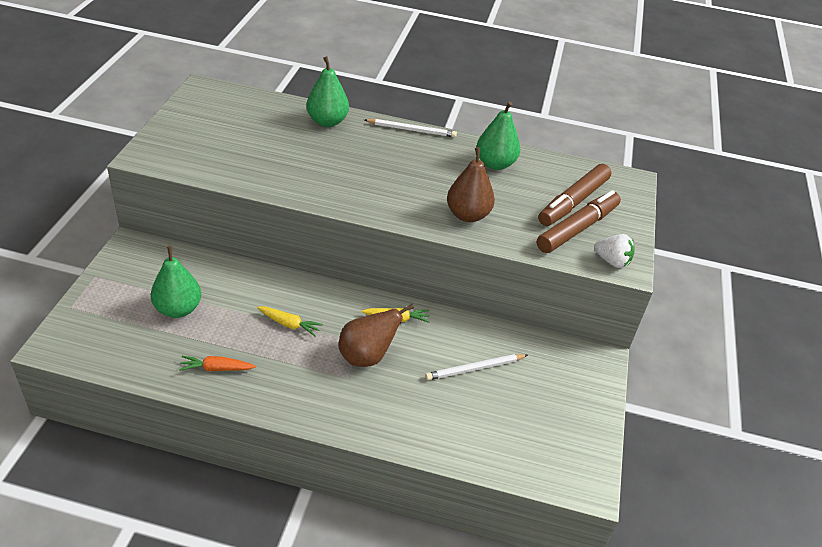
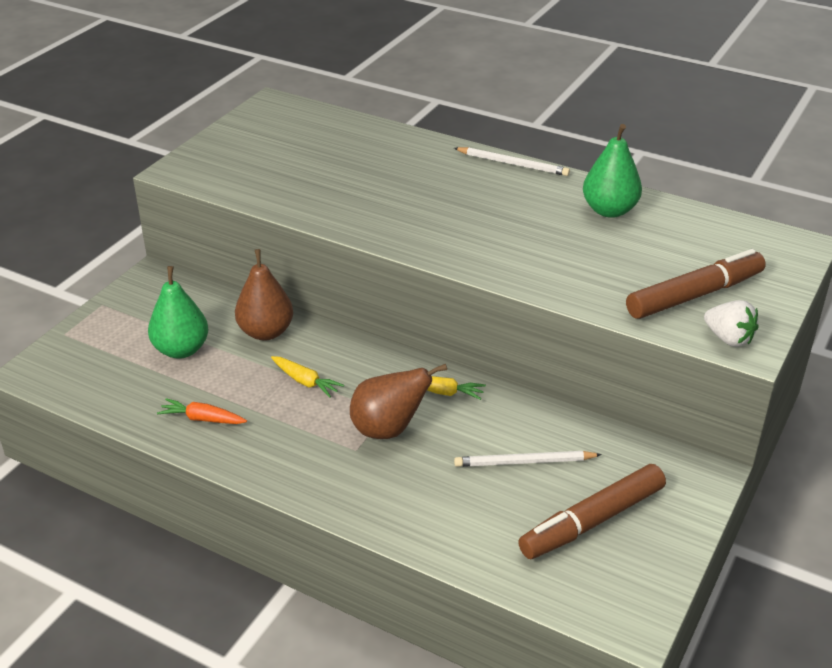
camera: 20 degrees right, 5 degrees down
(327, 121) = (408, 148): green pear -> none
(467, 215) = (548, 266): brown pear -> brown pear (266, 332)
(573, 202) = (702, 263): brown marker -> brown marker (593, 521)

